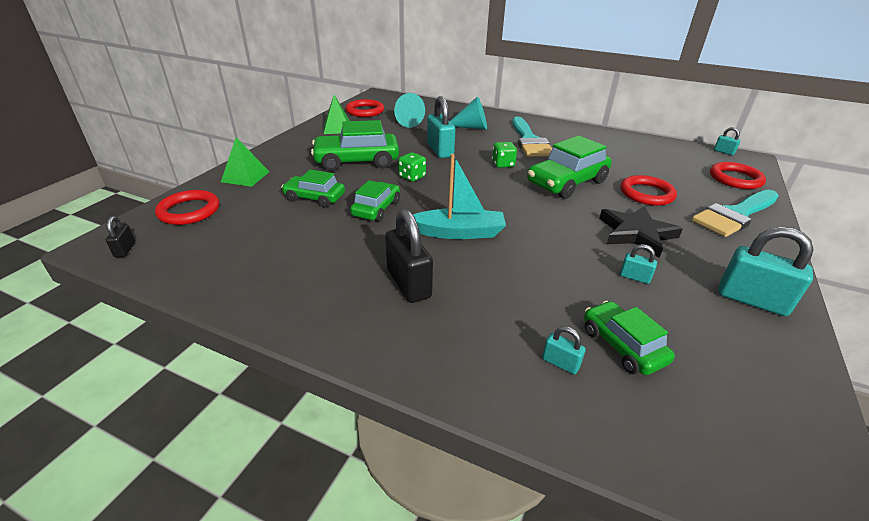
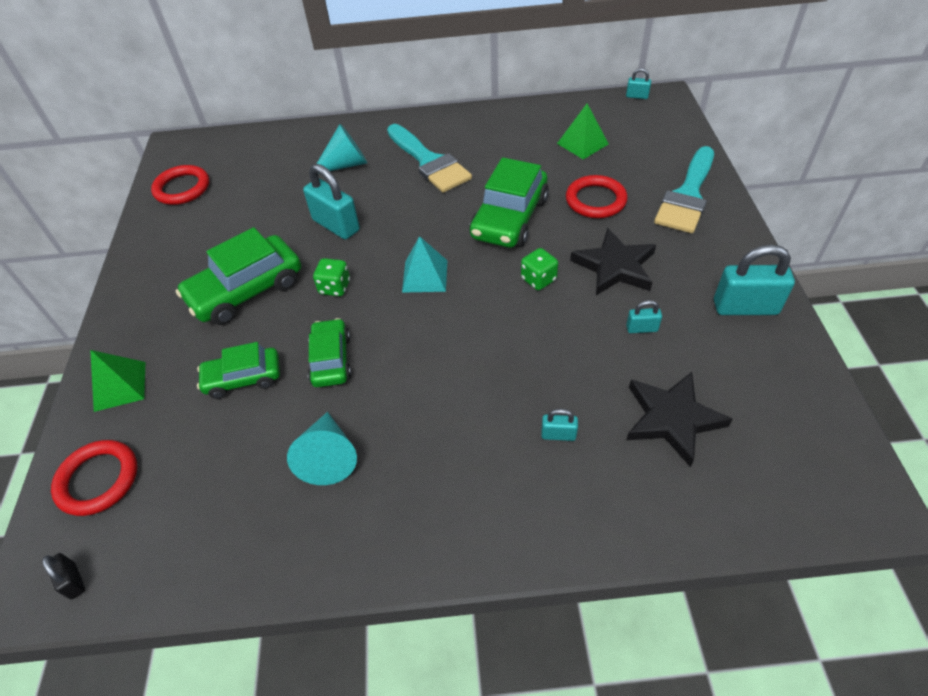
camera: 25 degrees left, 15 degrees up
(337, 128) = (171, 239): green pyramid -> green pyramid (582, 143)
(408, 284) = (443, 449): black padlock -> none
(413, 122) = (264, 185): turquoise cone -> turquoise cone (328, 457)
(459, 232) = (445, 351): turquoise boat -> none
(478, 191) = (425, 276): none -> turquoise pyramid
(503, 164) = (424, 218): green dice -> green dice (538, 279)
(560, 363) = (634, 467): turquoise padlock -> turquoise padlock (558, 435)
(622, 345) = (672, 419): green car -> black star
(735, 179) = (665, 138): red ring -> none

